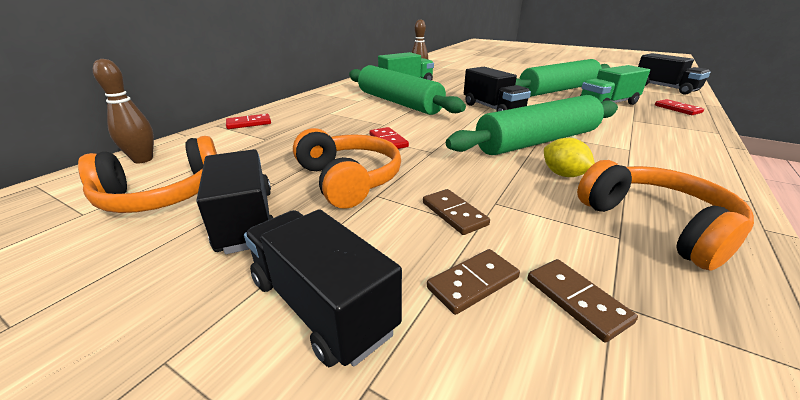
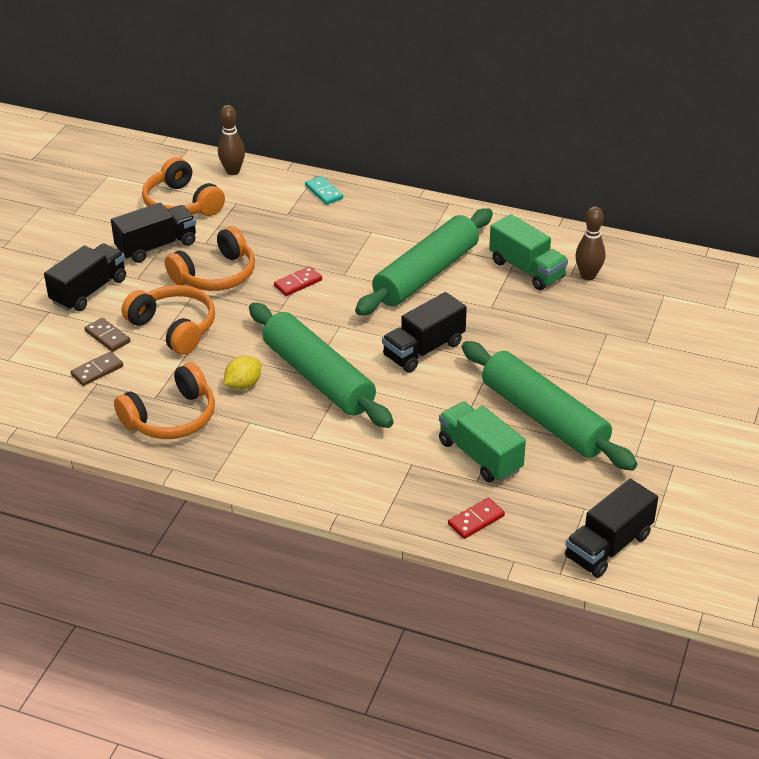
camera: 80 degrees right, 10 degrees up
(249, 123) = (324, 192): red domino -> turquoise domino
(454, 214) = (174, 328): brown domino -> orange headphones

